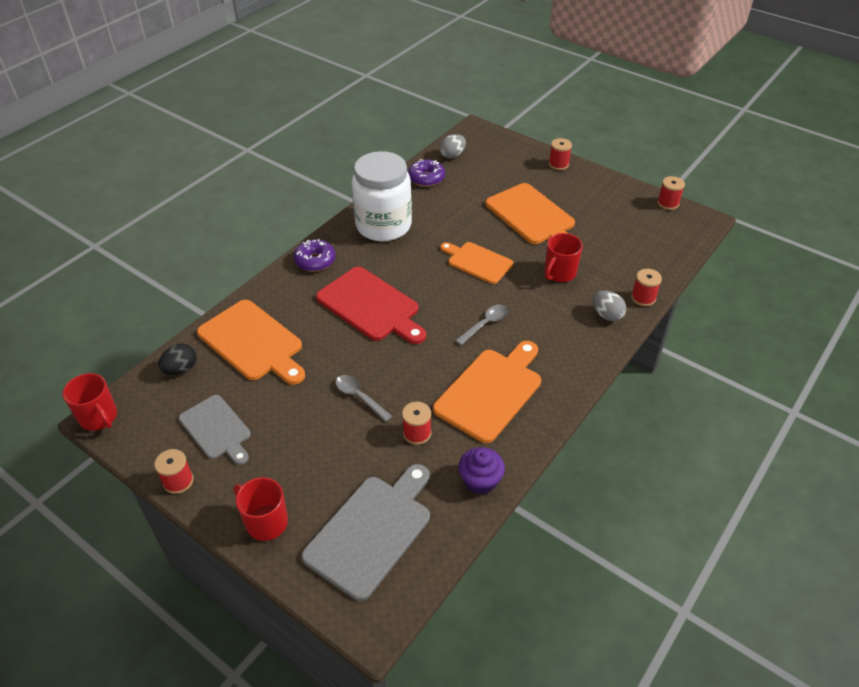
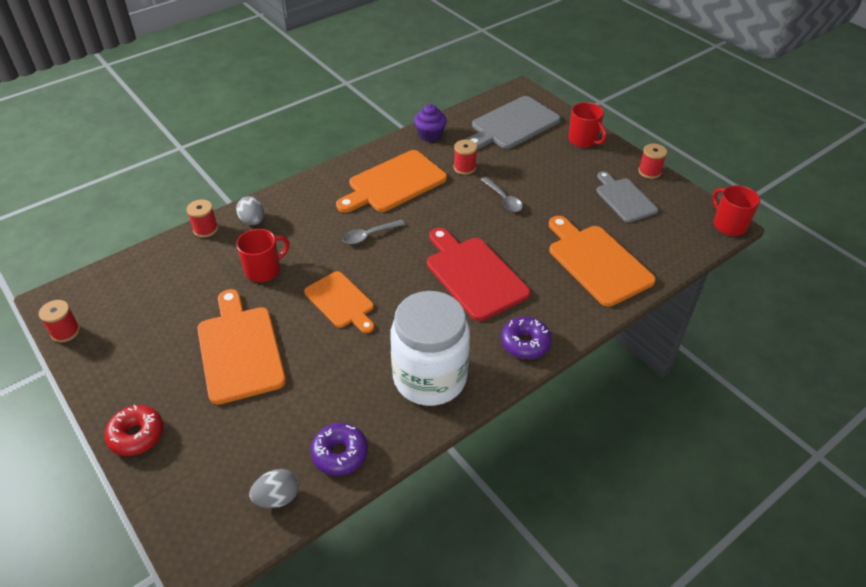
camera: 165 degrees left, 0 degrees up
(181, 369) = (664, 251): black egg -> none
(558, 164) = (137, 435): red spool -> red donut

